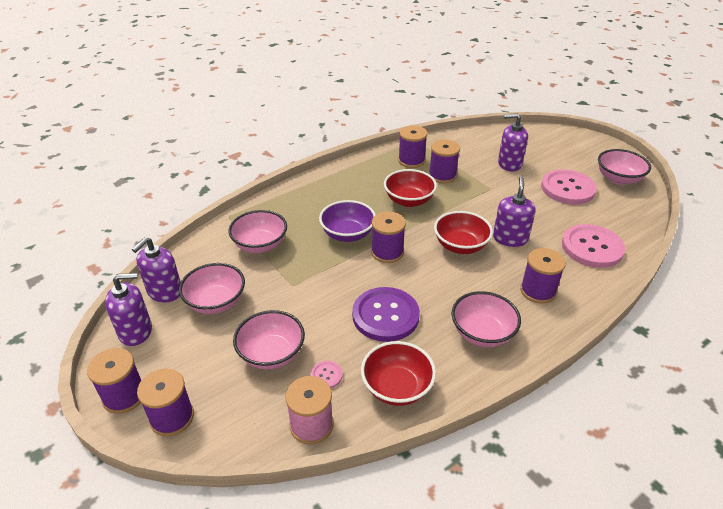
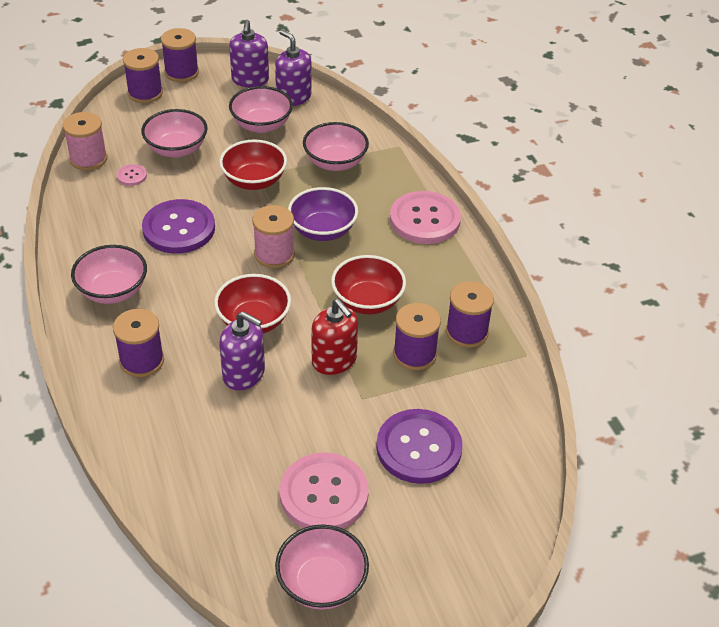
camera: 105 degrees right, 5 degrees up
(387, 252) = (274, 254): purple spool -> pink spool
(397, 387) = (90, 214): red bowl -> red bowl (254, 181)
(469, 204) = (334, 360): none -> red soap dispenser
(509, 164) = (419, 448): purple soap dispenser -> purple button
(592, 247) = (183, 453): pink button -> pink button (425, 219)

